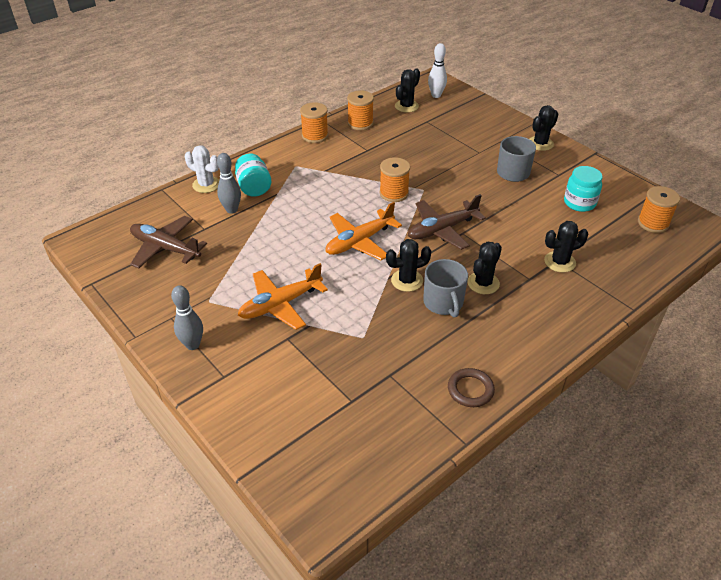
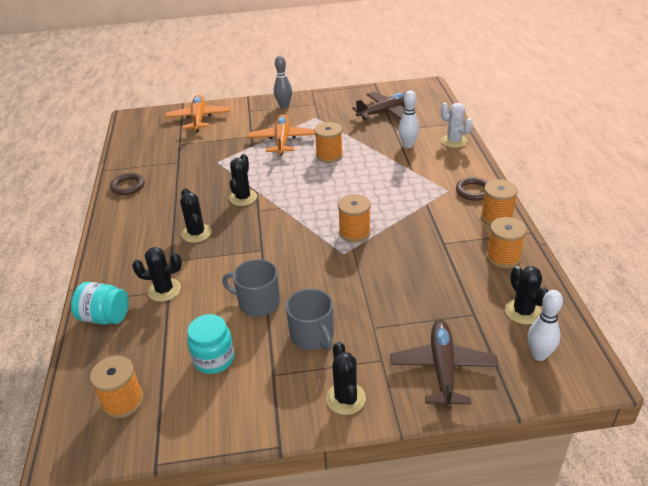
camera: 125 degrees right, 5 degrees down
(206, 185) = (454, 141): white cactus -> white cactus turned 75 degrees clockwise
(231, 210) = (408, 145): grey bowling pin -> white bowling pin
(254, 187) = (430, 161): turquoise jar -> turquoise jar (105, 317)
(286, 154) = (473, 191): none -> brown ring
(287, 254) = (329, 156): none -> orange spool
(359, 242) = (309, 191): orange plane -> orange plane (198, 119)
(442, 230) = (277, 239): brown plane -> brown plane (442, 368)
(443, 303) = (203, 205): grey mug -> grey mug (258, 303)
(559, 262) = (164, 290): black cactus -> black cactus turned 75 degrees clockwise

